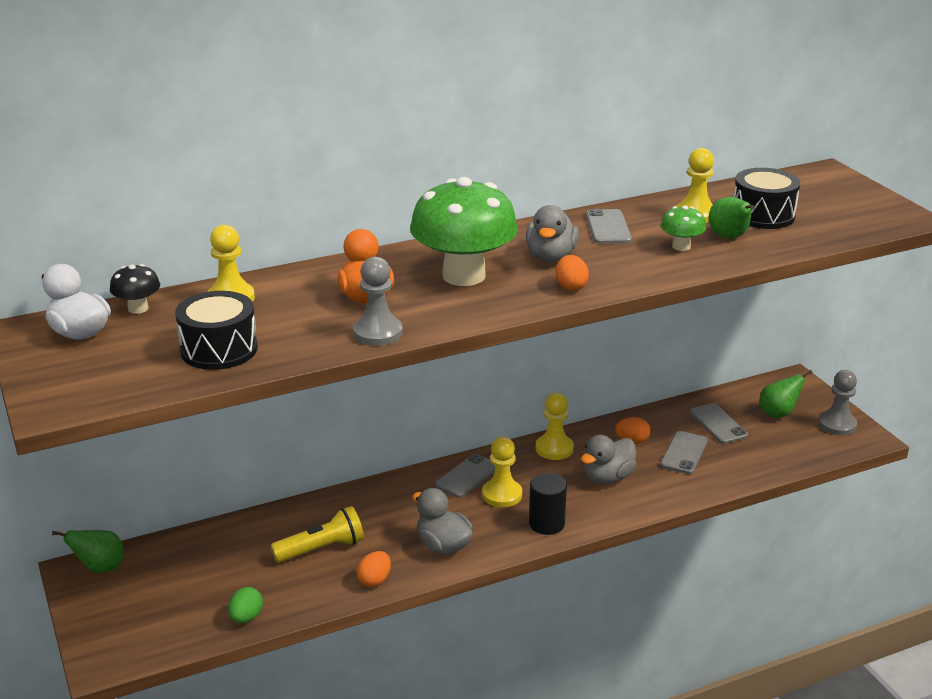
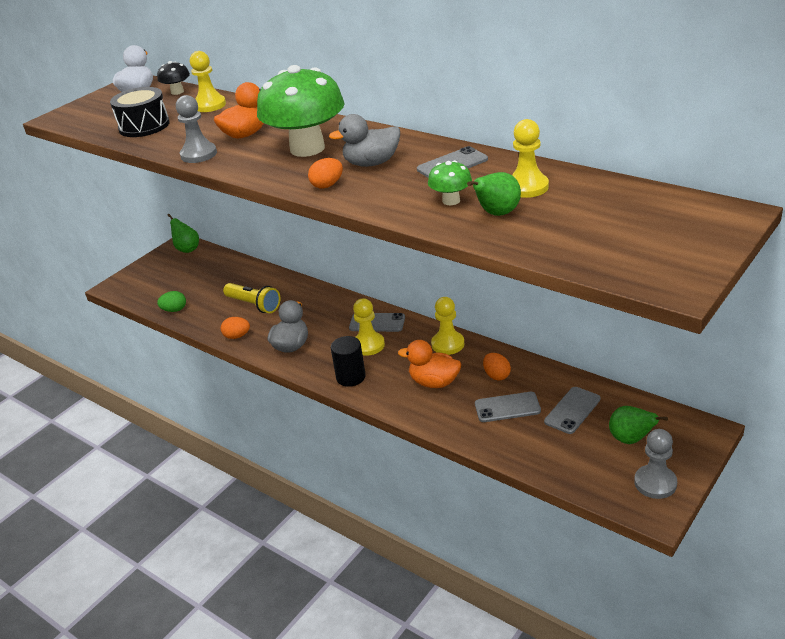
camera: 65 degrees right, 5 degrees up
(607, 477) = (434, 382): grey duck -> orange duck
(763, 215) = (569, 214): black drum -> none

